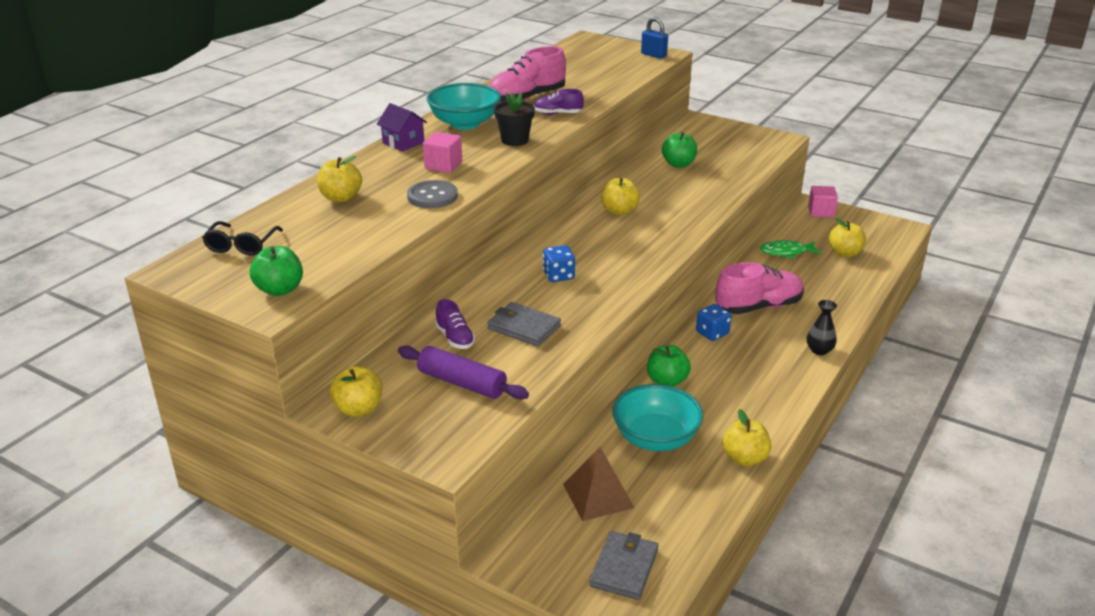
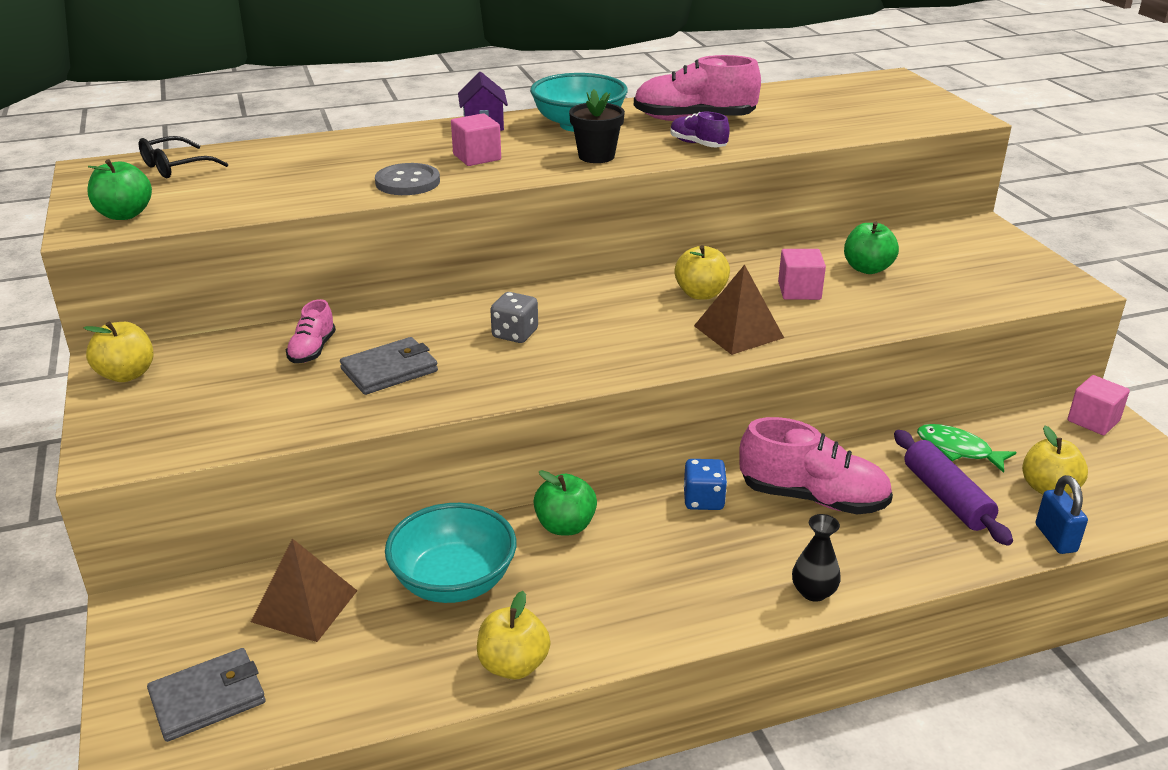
camera: 40 degrees right, 0 degrees up
(341, 198) = (330, 155): yellow apple -> none
(455, 338) = (312, 350): purple shoe -> pink shoe
(462, 383) = (243, 395): purple rolling pin -> purple rolling pin (946, 497)
(524, 327) = (389, 370): grey wallet -> grey wallet turned 75 degrees clockwise
(558, 276) = (515, 334): blue dice -> grey dice
(653, 55) = (946, 115): blue padlock -> blue padlock (1055, 538)
(665, 189) = (799, 291): none -> pink cube
(671, 224) = (738, 332): none -> brown pyramid

